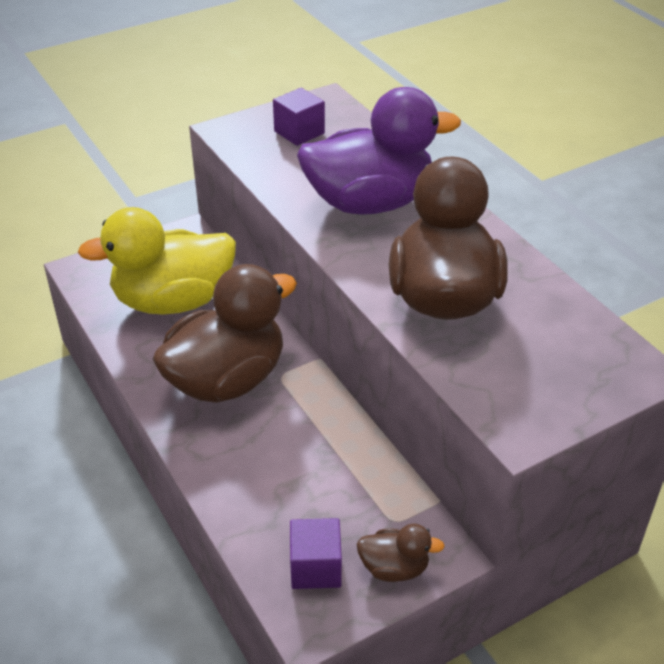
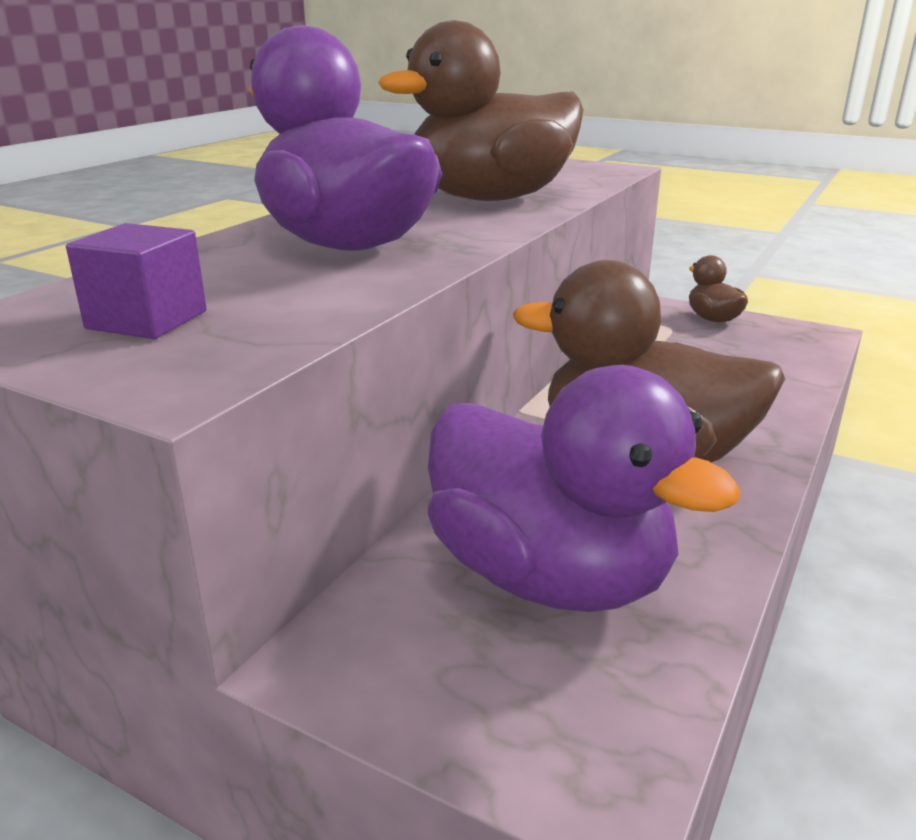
camera: 120 degrees left, 15 degrees down
(173, 301) = (549, 576): yellow duck -> purple duck
(315, 567) = (770, 343): purple cube -> none

